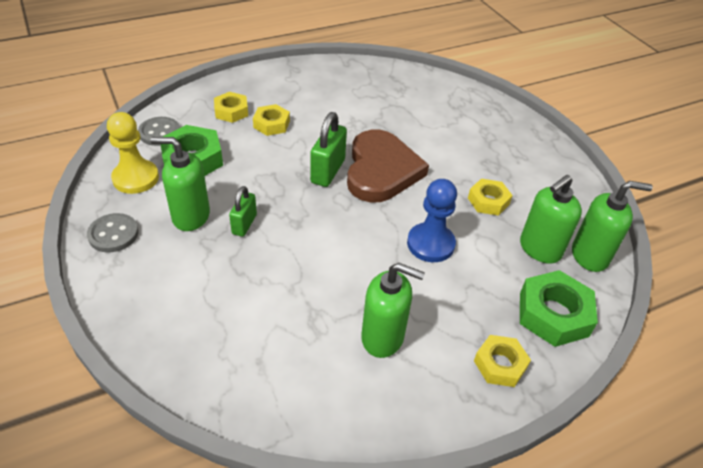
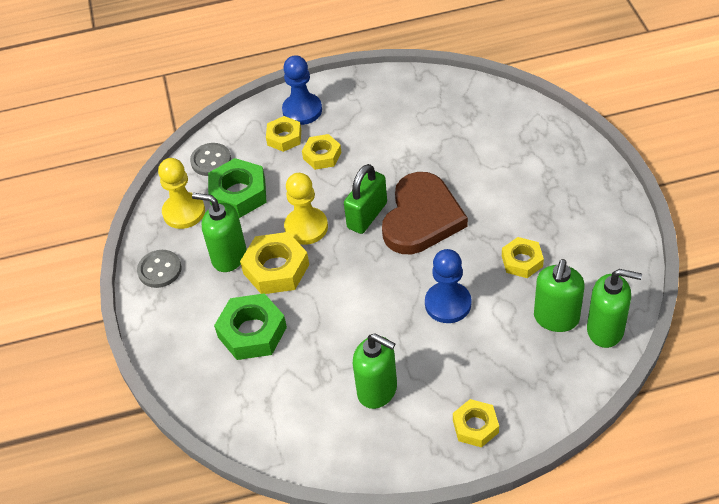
camera: 20 degrees right, 5 degrees up
(244, 224) = (276, 269): green padlock -> yellow nut
(245, 90) = (302, 110): none -> blue pawn
(268, 185) = (306, 227): none -> yellow pawn
(539, 249) = (556, 318): green soap dispenser -> green soap dispenser turned 45 degrees counterclockwise
(553, 314) = (543, 385): green nut -> green nut (252, 332)

